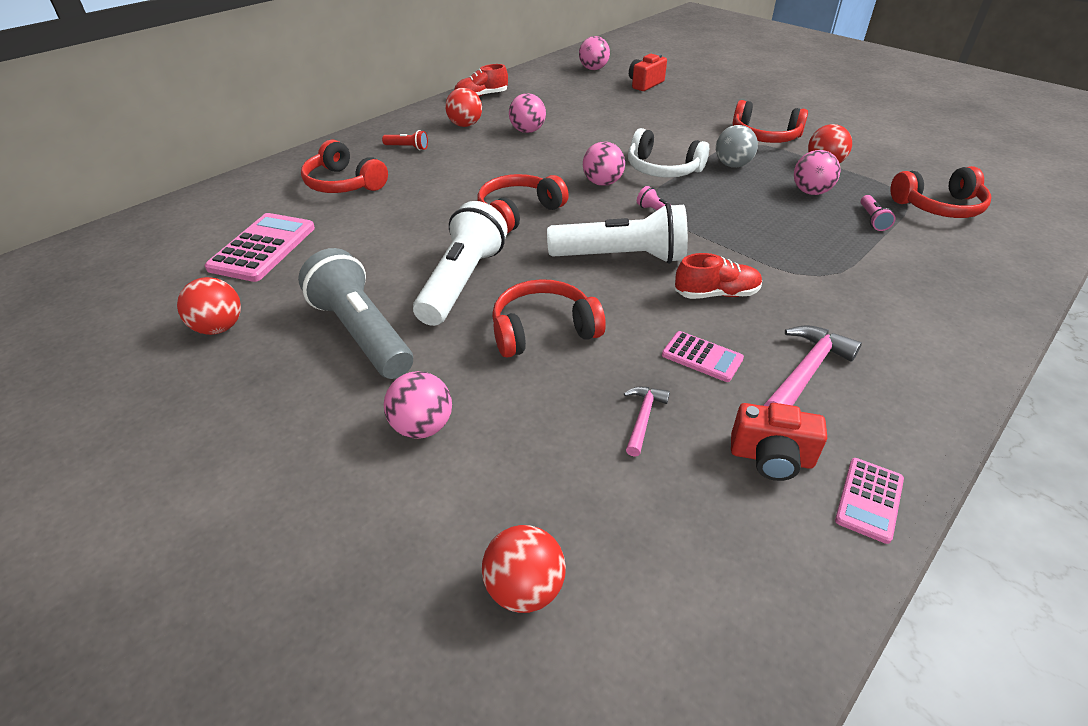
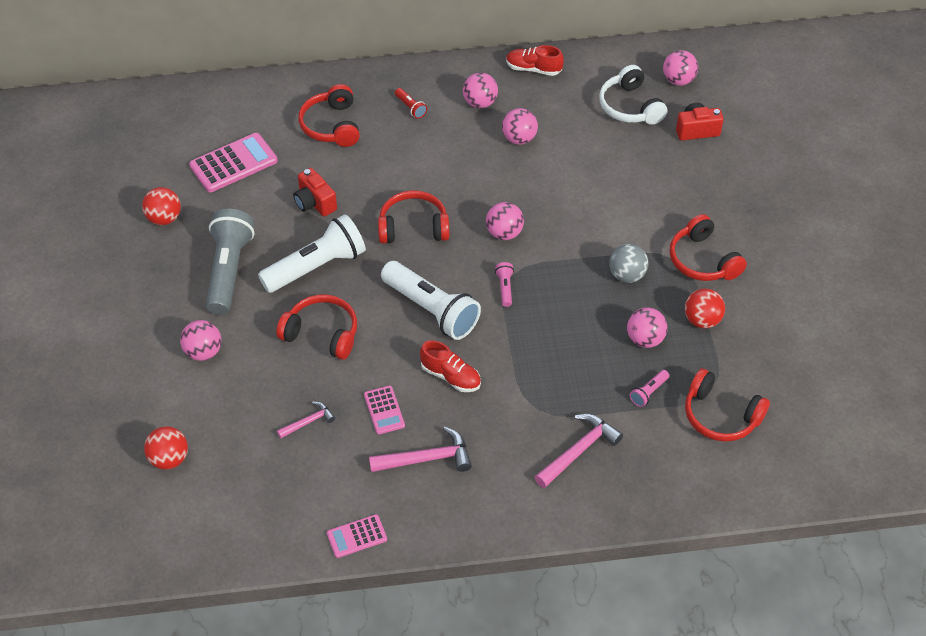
camera: 40 degrees right, 10 degrees up
(465, 125) = (480, 103): red ball -> pink ball
(662, 169) = (567, 246): white headphones -> white headphones (630, 106)
(771, 458) = (341, 486): red camera -> red camera (314, 203)
(902, 284) = (578, 451): none -> pink hammer

